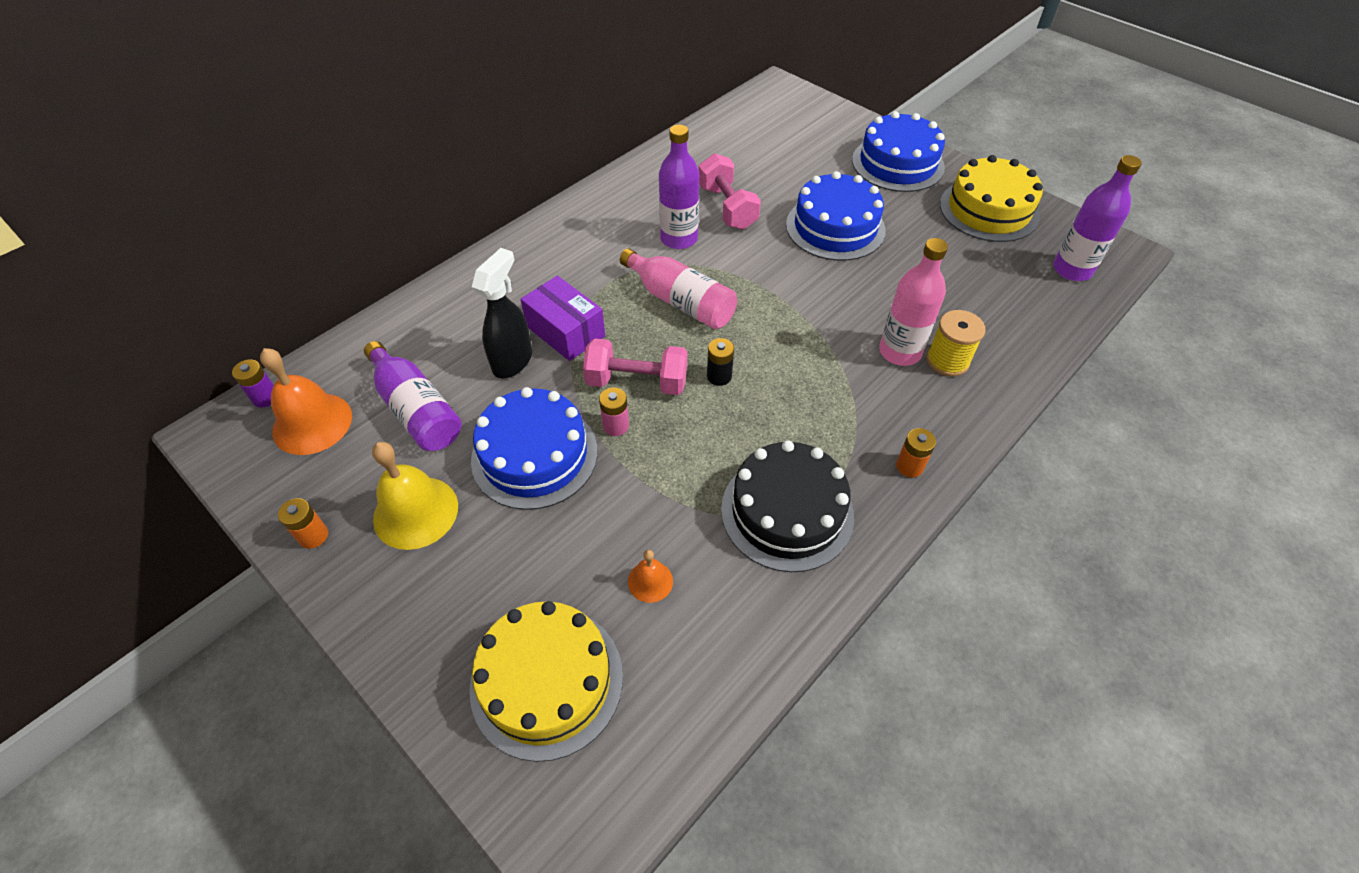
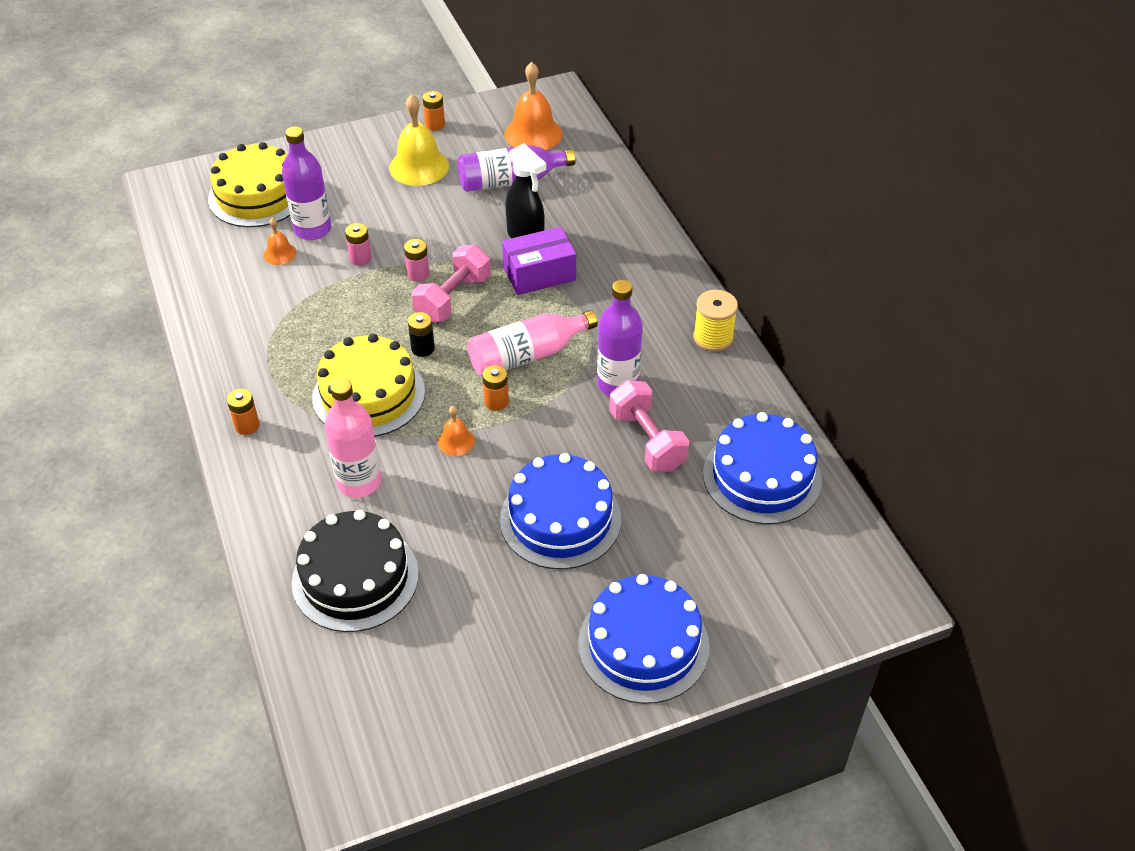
camera: 115 degrees right, 5 degrees down
(265, 397) = (574, 116): purple battery -> none
(534, 455) = (423, 227): blue cake -> blue cake (762, 476)
(616, 491) = (360, 258): none -> pink battery
(727, 207) = (647, 440): pink dumbbell -> pink dumbbell turned 60 degrees clockwise
(749, 301) = (496, 402): none -> orange battery
(787, 512) = (271, 338): black cake -> black cake (355, 578)
(809, 310) = (456, 441): none -> orange bell
(947, 361) = (323, 512): yellow spool -> yellow spool (713, 337)
(989, 210) = (501, 690): yellow cake -> yellow cake (369, 395)
(1072, 270) = (354, 708): purple bottle -> purple bottle (312, 229)

